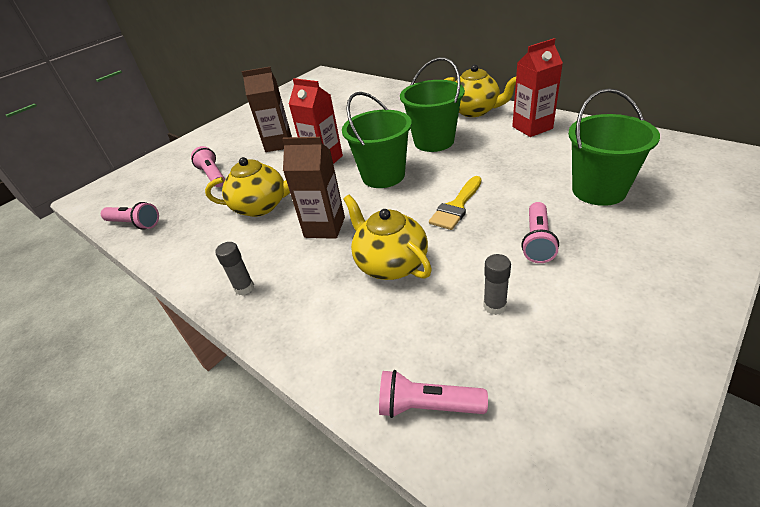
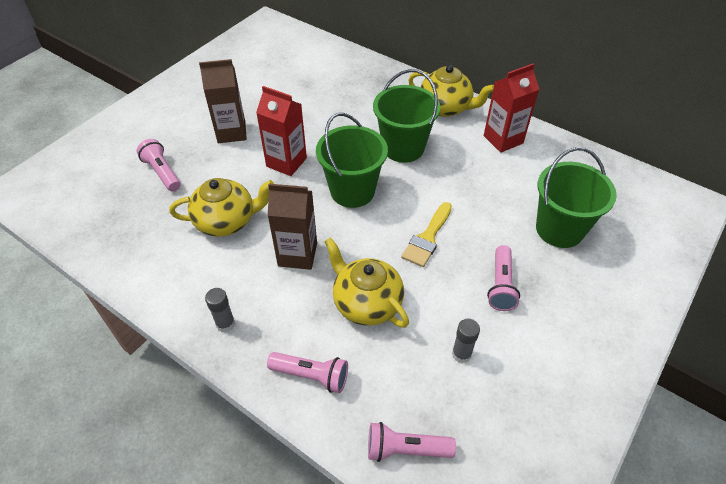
camera: 10 degrees left, 10 degrees up
(135, 224) = (86, 234): pink flashlight -> pink flashlight (311, 375)

